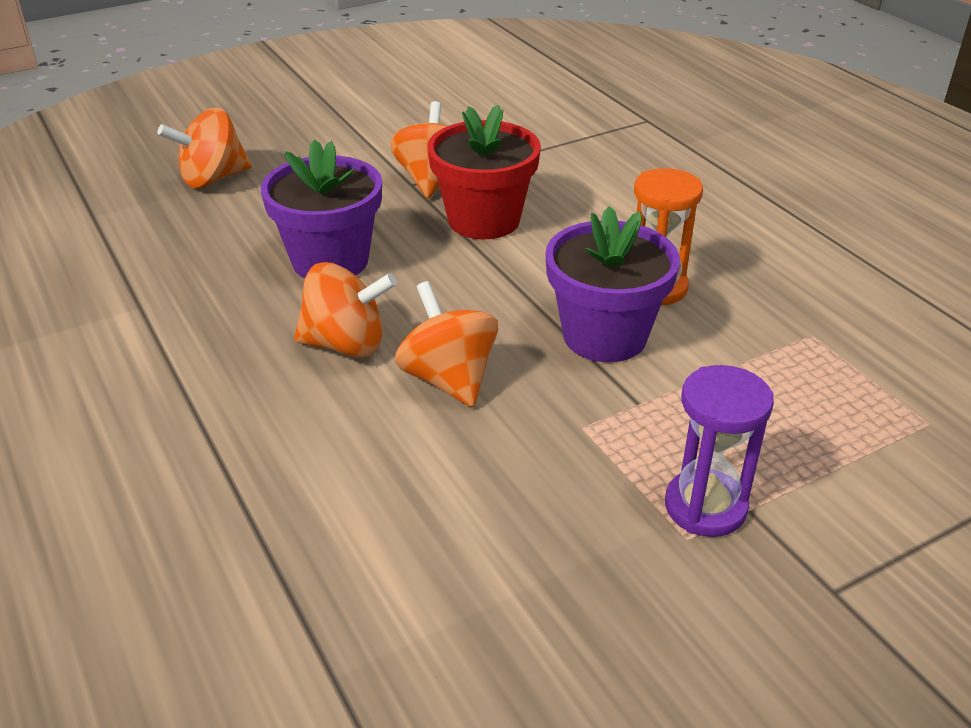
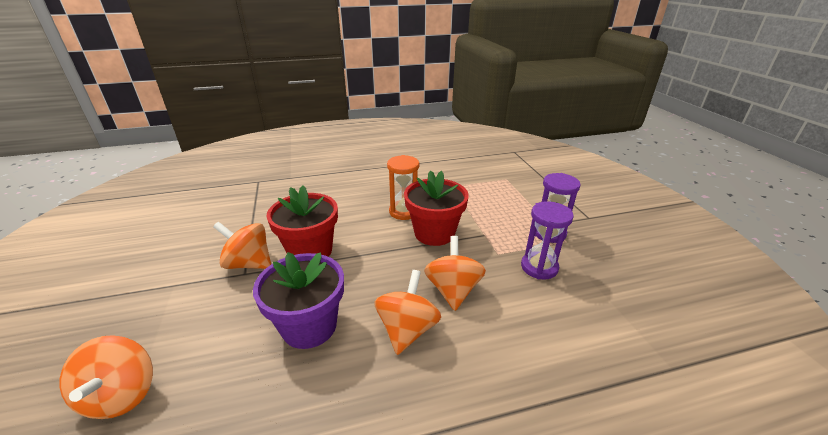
camera: 75 degrees left, 5 degrees down
(448, 379) = (453, 290): orange spinning top -> orange spinning top turned 105 degrees clockwise
(563, 489) = (539, 267): none -> purple hourglass
(604, 336) = (434, 233): purple flower pot -> red flower pot

